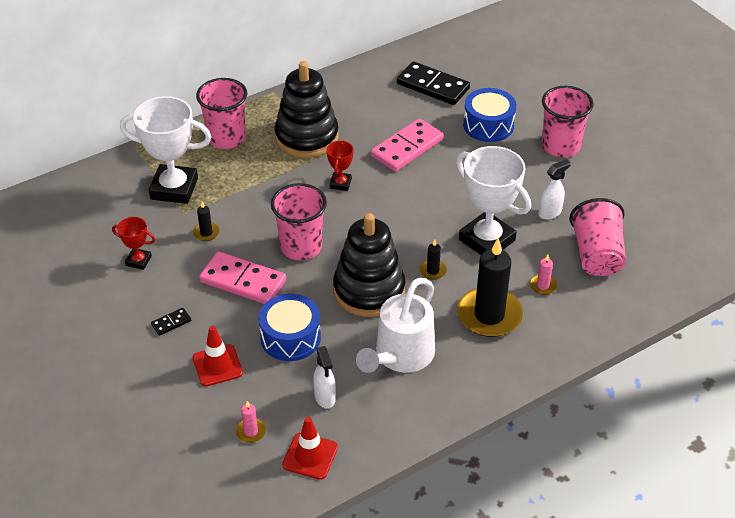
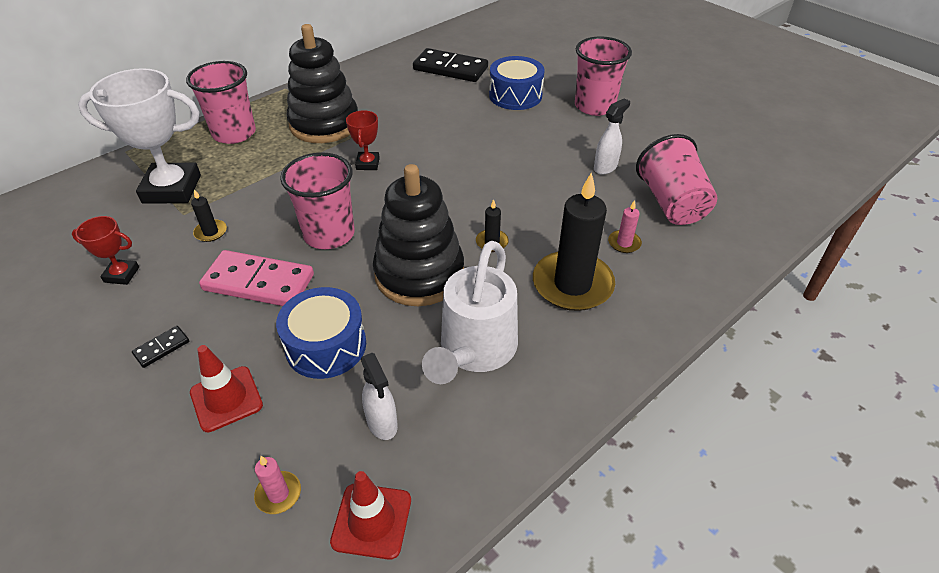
camera: 10 degrees left, 0 degrees up
(407, 148) = (435, 123): pink domino -> none
(487, 240) = (545, 202): white trophy -> none

